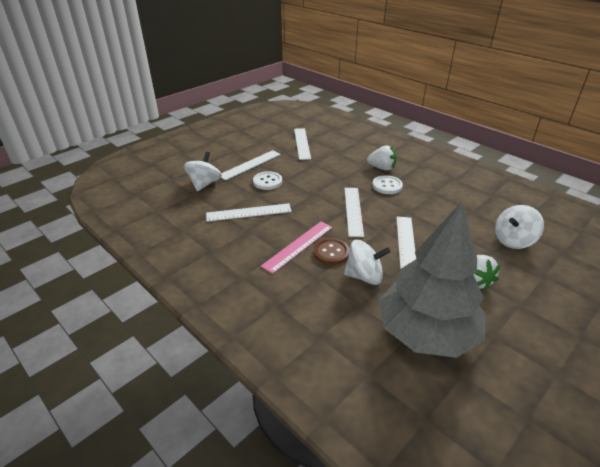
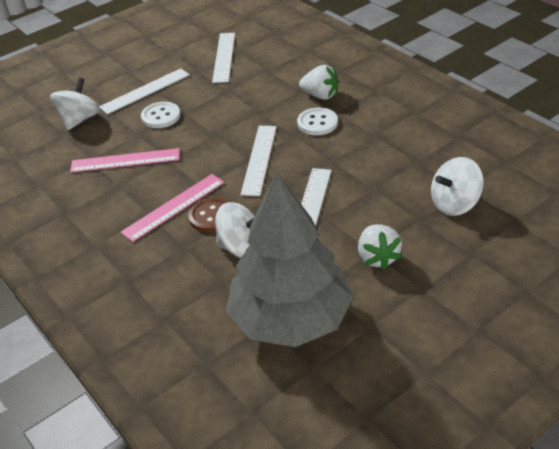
camera: 10 degrees right, 5 degrees up
(249, 212) = (125, 160): white ruler -> pink ruler

